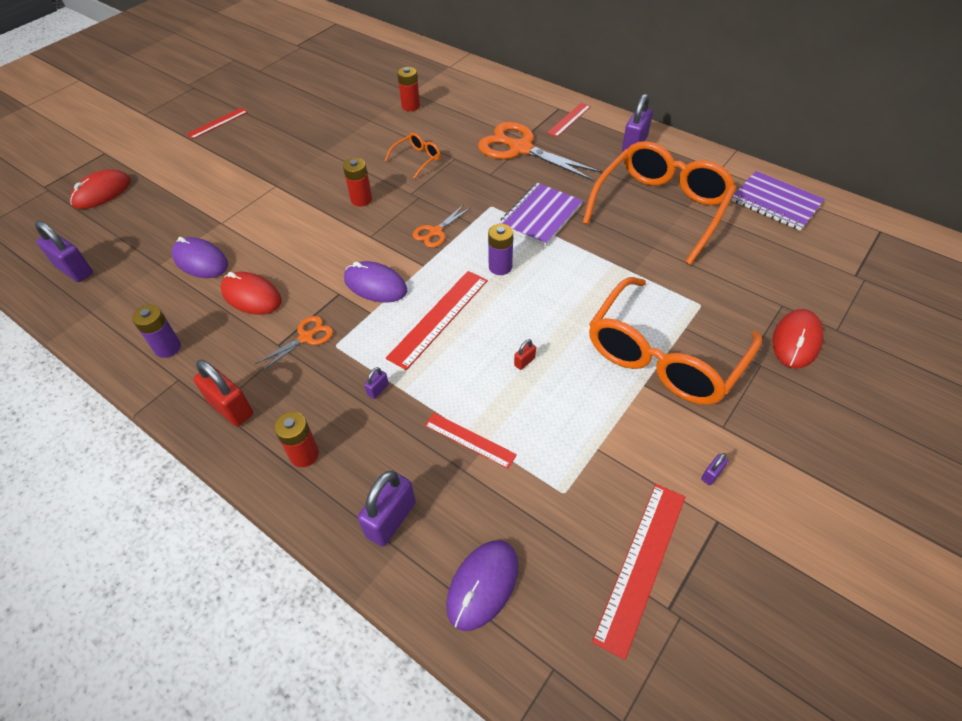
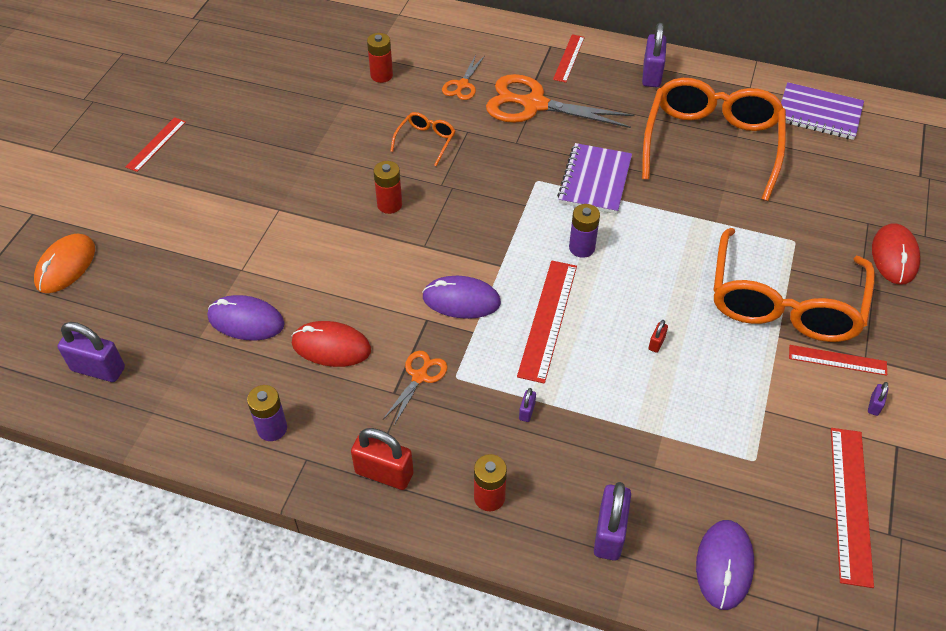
camera: 20 degrees left, 0 degrees up
(102, 192) = (66, 266): red mouse -> orange mouse
(436, 232) = (493, 224): orange scissors -> orange scissors (462, 85)
(469, 440) = (643, 436): red ruler -> red ruler (837, 360)

